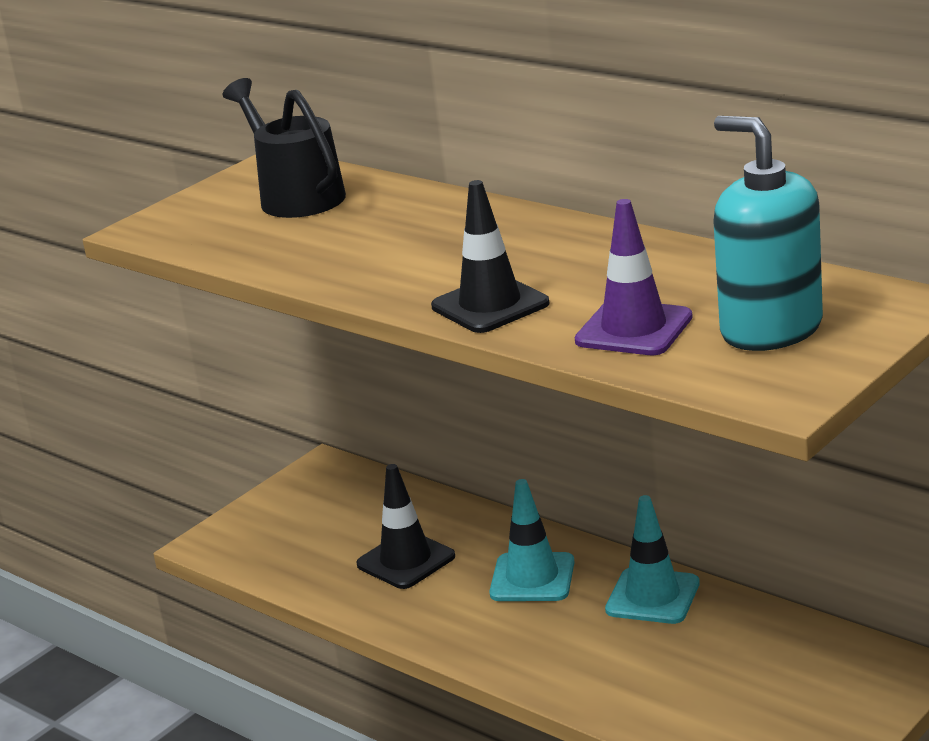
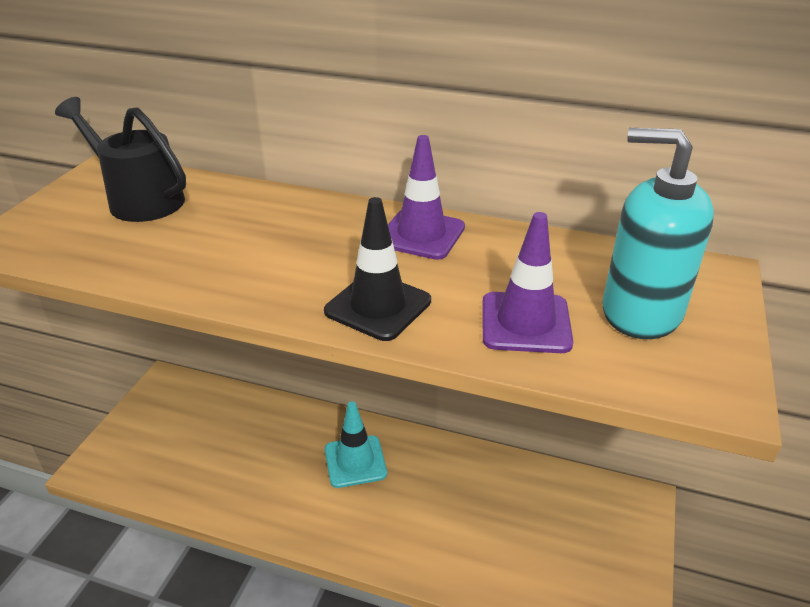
camera: 25 degrees left, 10 degrees up
(406, 560) = (255, 460): black traffic cone -> none
(585, 246) = (421, 234): none -> purple traffic cone
(652, 597) = (446, 465): turquoise traffic cone -> none

